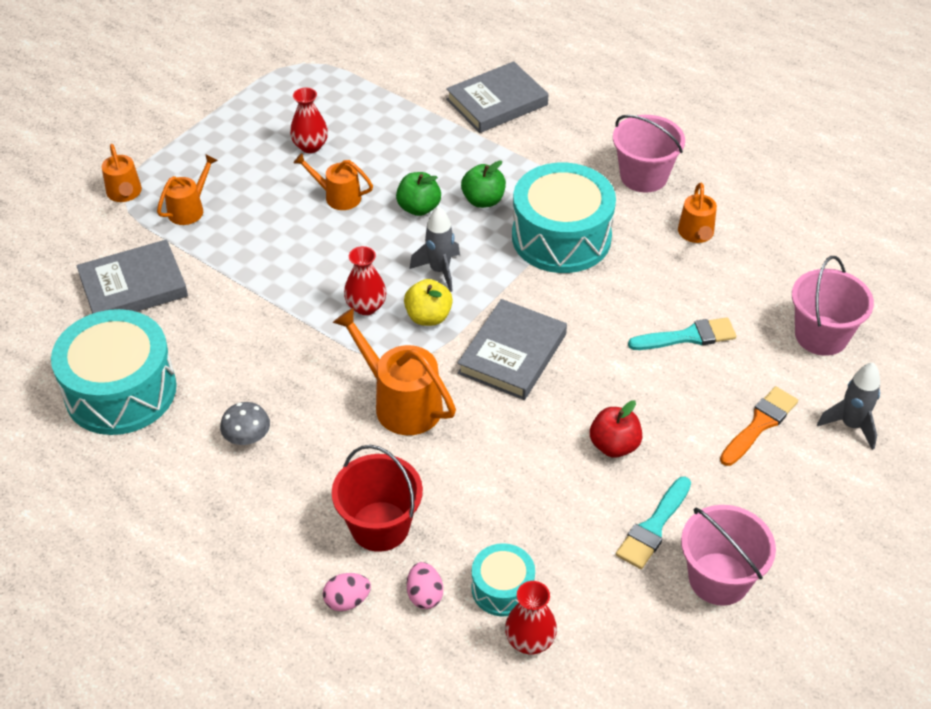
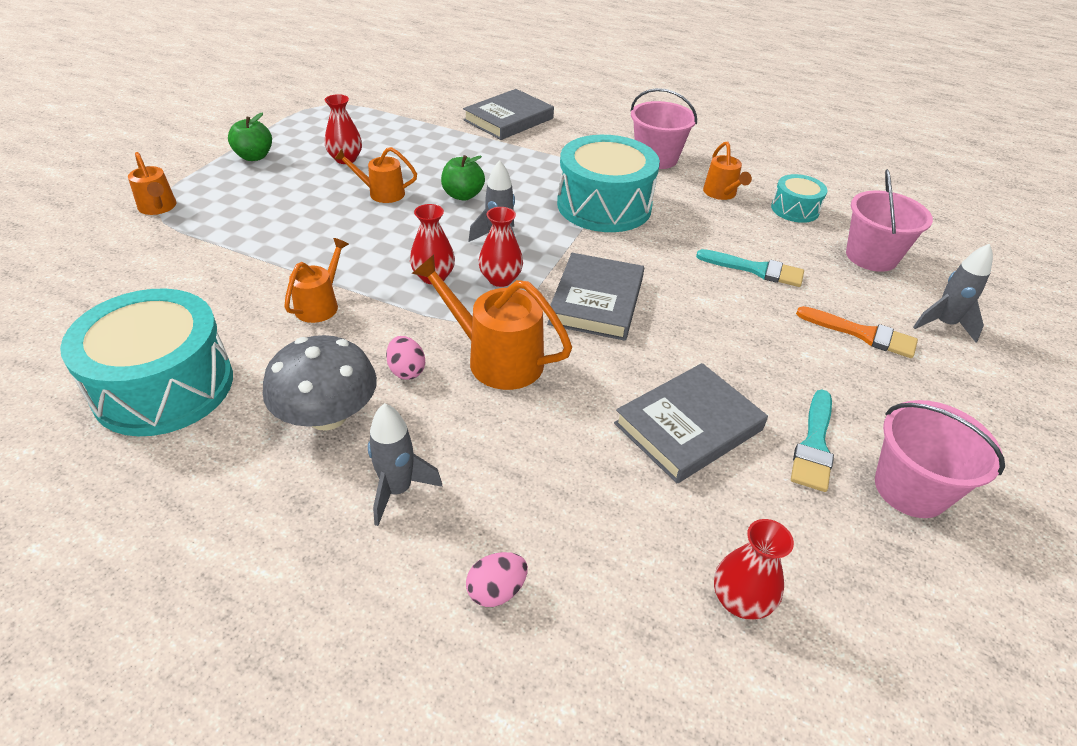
camera: 15 degrees left, 5 degrees down
(133, 286) = (173, 284): grey book -> grey book (688, 426)
(189, 209) = (229, 214): orange watering can -> orange watering can (320, 305)
(247, 437) = (327, 416): grey mushroom -> grey mushroom, size x1.82
(291, 511) = (397, 490): none -> grey rocket
(380, 526) = (511, 491): red bucket -> none
(425, 595) = (592, 566): pink egg -> pink egg (406, 370)
(428, 317) = (500, 279): yellow apple -> red vase
(483, 200) = (521, 185): green apple -> green apple (254, 157)
(502, 588) = (681, 541): turquoise drum -> turquoise drum (795, 209)
(614, 445) = (734, 371): red apple -> none
(687, 337) = (755, 269): turquoise brush -> turquoise brush turned 45 degrees clockwise
(759, 424) = (862, 334): orange brush -> orange brush turned 90 degrees clockwise

